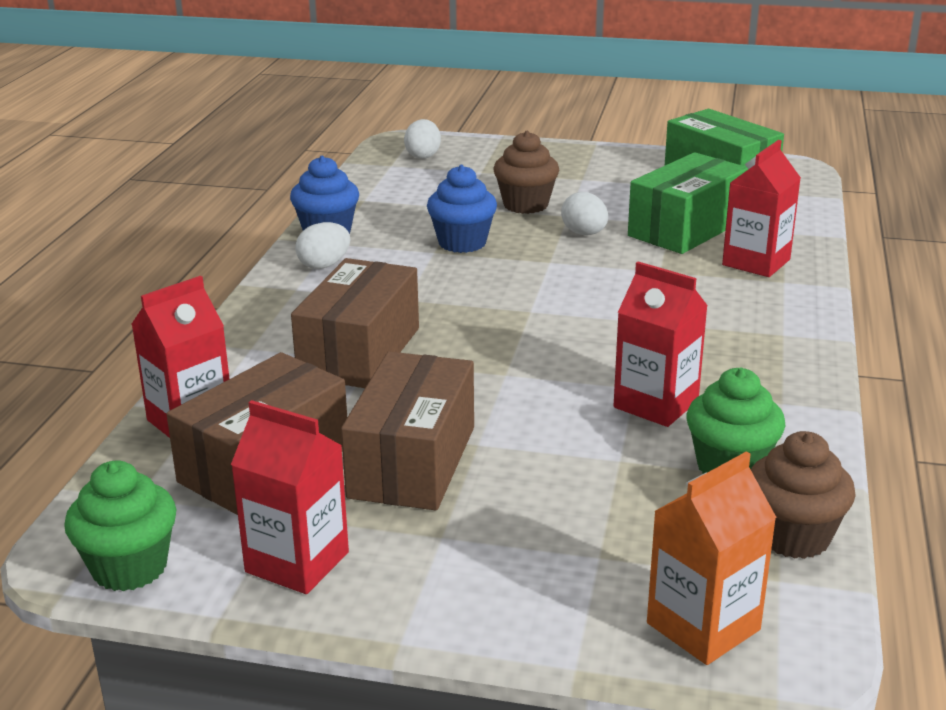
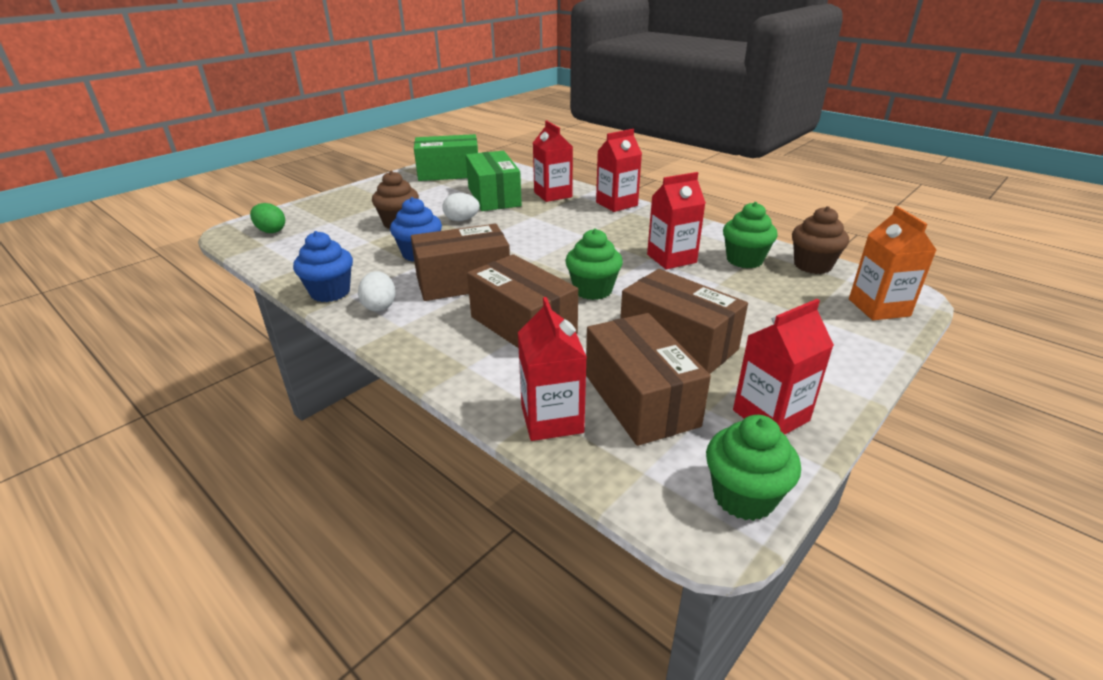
camera: 60 degrees left, 5 degrees up
(423, 156) = (271, 231): white egg -> green egg
(423, 288) = (463, 282): none -> brown box
(490, 371) = (593, 290): none -> green cupcake
(796, 316) = (616, 204): none -> red carton

